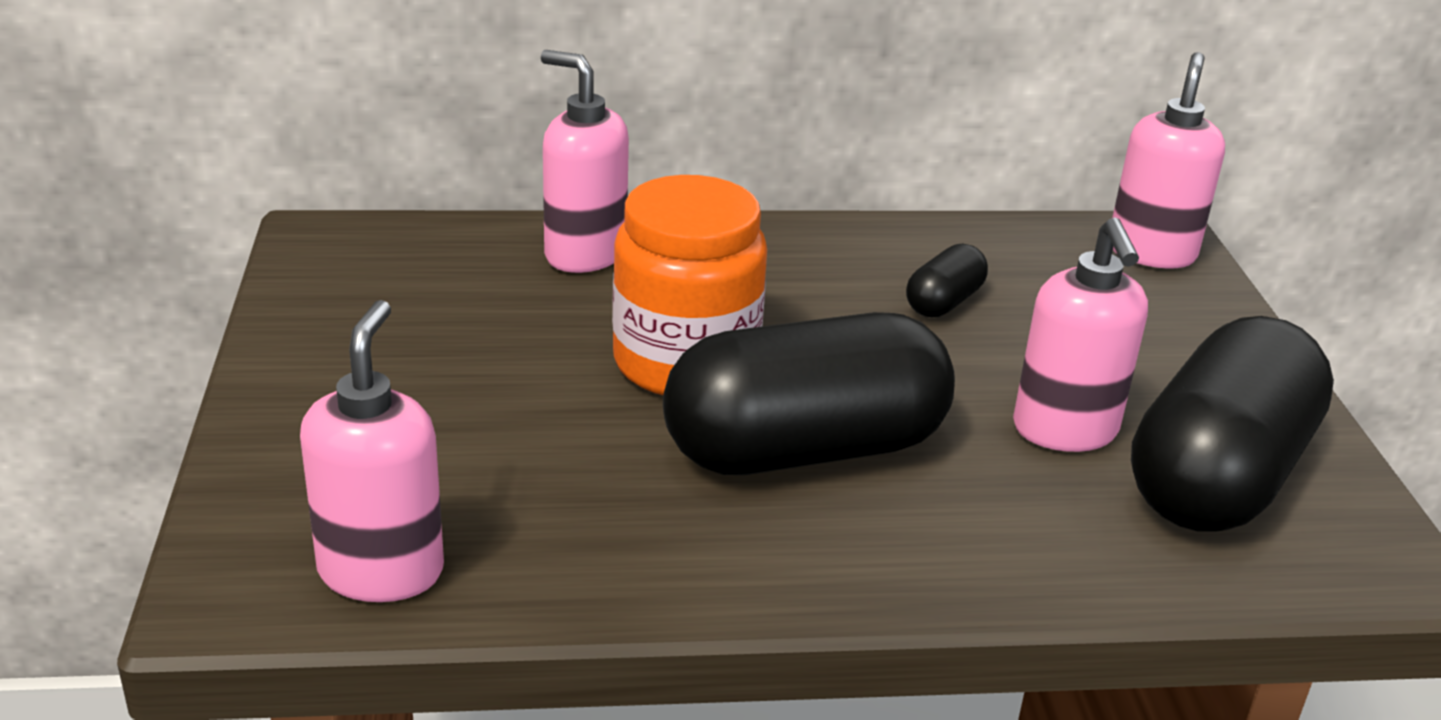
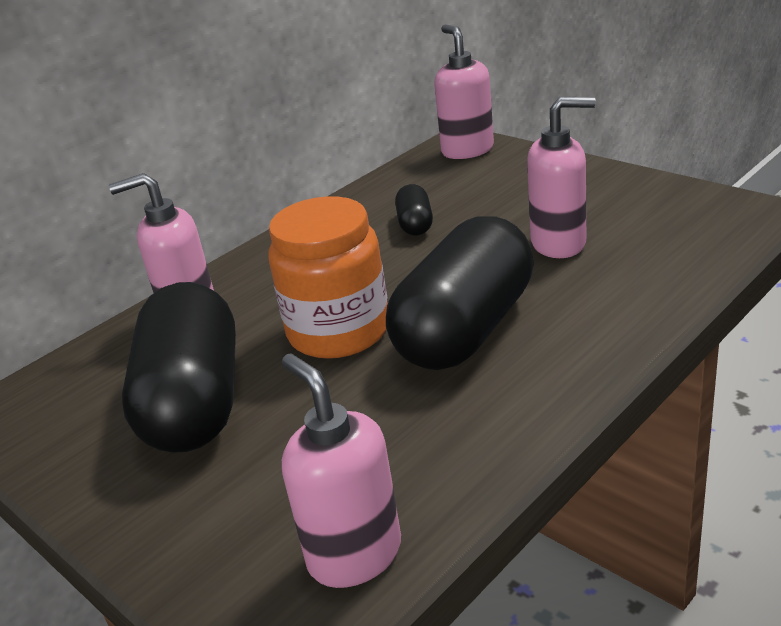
camera: 35 degrees left, 0 degrees up
(1065, 430) = (559, 243): pink soap dispenser -> pink soap dispenser turned 45 degrees counterclockwise
(1217, 476) = (645, 221): black capsule -> black capsule (194, 402)

